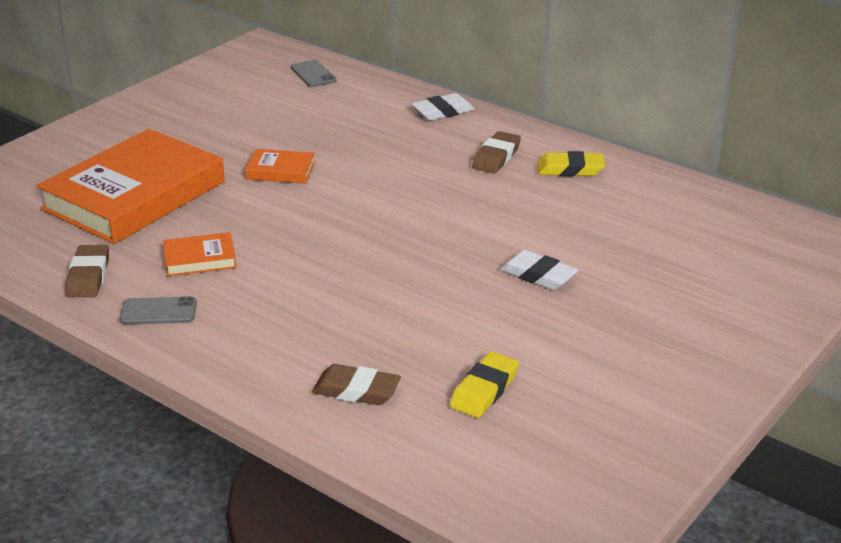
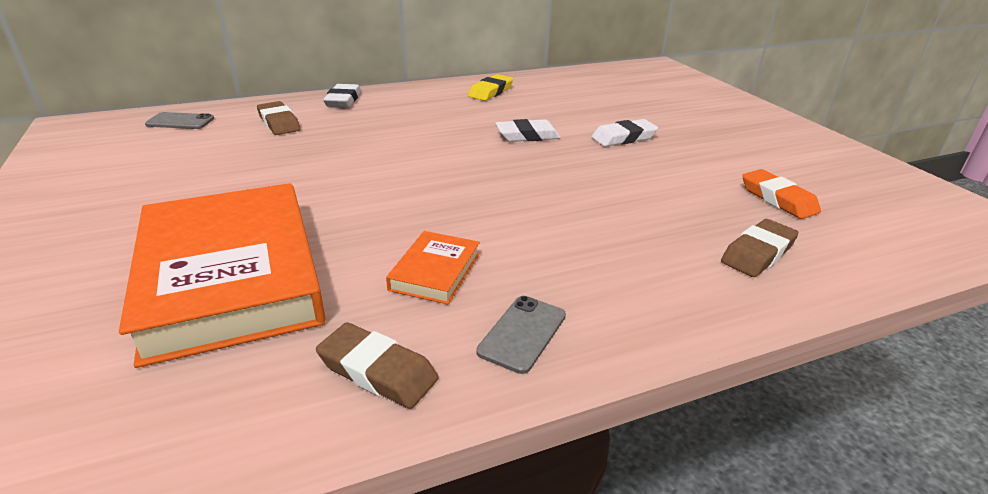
camera: 60 degrees left, 0 degrees up
(280, 171) = (324, 181): orange book -> none
(475, 224) = (527, 136): none -> white eraser
(484, 390) = (778, 199): yellow eraser -> orange eraser
(496, 157) = (440, 104): brown eraser -> brown eraser (279, 123)

